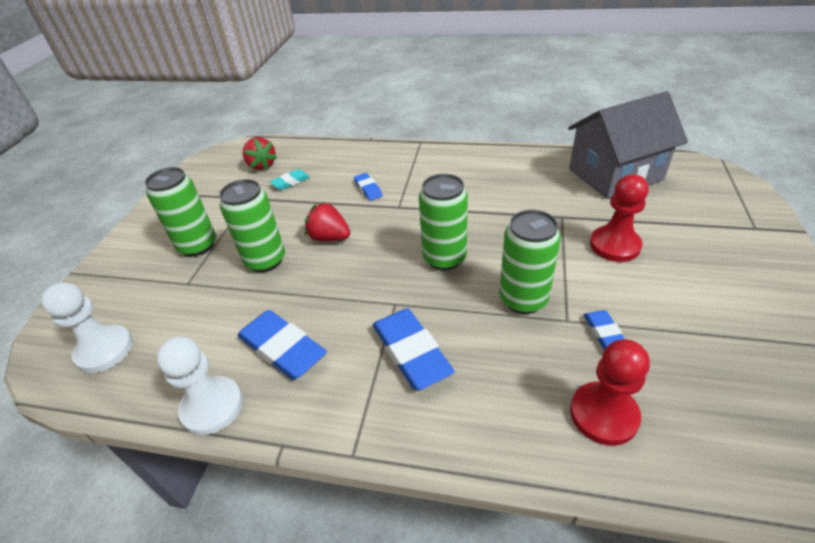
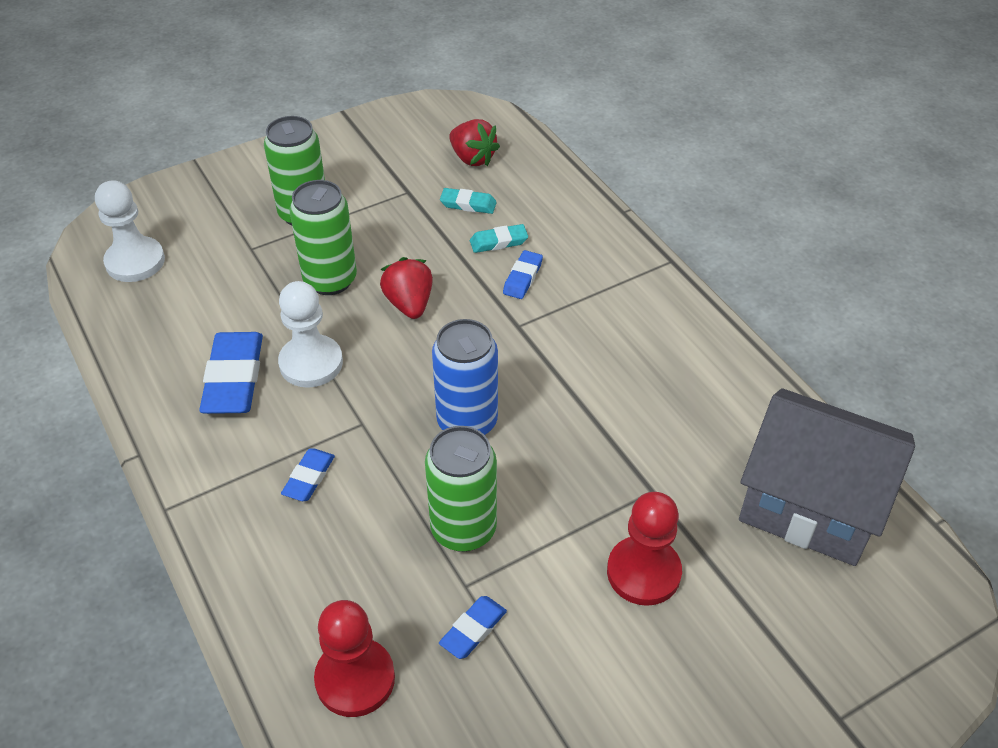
camera: 45 degrees right, 5 degrees up
(212, 407) = (138, 379): white pawn -> white pawn (311, 363)
(262, 165) = (472, 158): red strawberry -> red strawberry turned 60 degrees counterclockwise
(332, 185) = (498, 242): none -> turquoise eraser
(411, 352) = (309, 478): blue eraser -> blue eraser, size x0.53
(444, 258) = (467, 422): green can -> blue can

